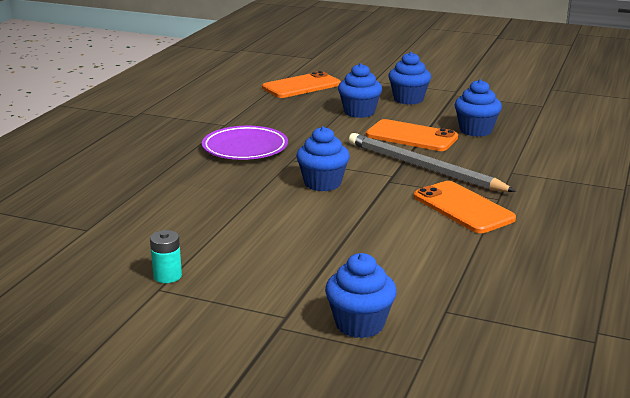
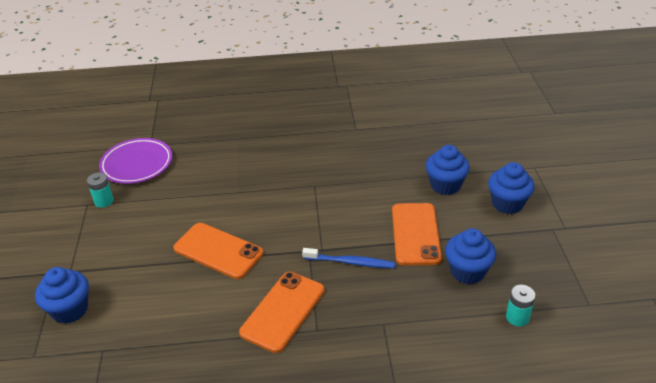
camera: 65 degrees right, 15 degrees up
(245, 148) = (318, 155): purple plate -> purple plate (137, 164)
(301, 86) = (475, 133): orange phone -> orange phone (218, 251)
(322, 183) = (280, 216): blue cupcake -> none
(423, 167) = (351, 262): grey pencil -> blue toothbrush
(539, 128) = (517, 317): none -> turquoise battery

